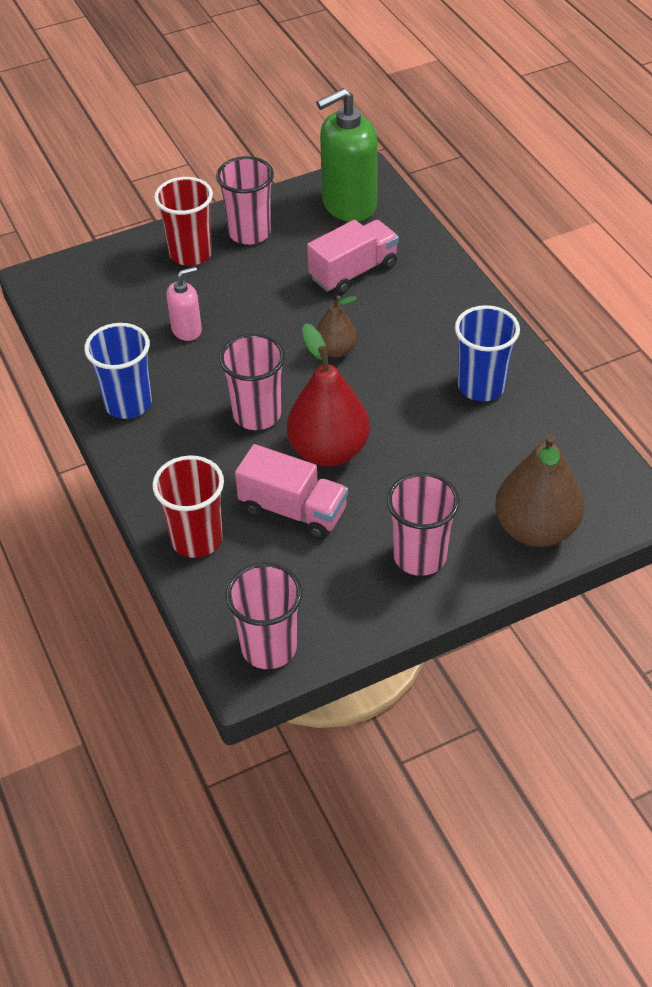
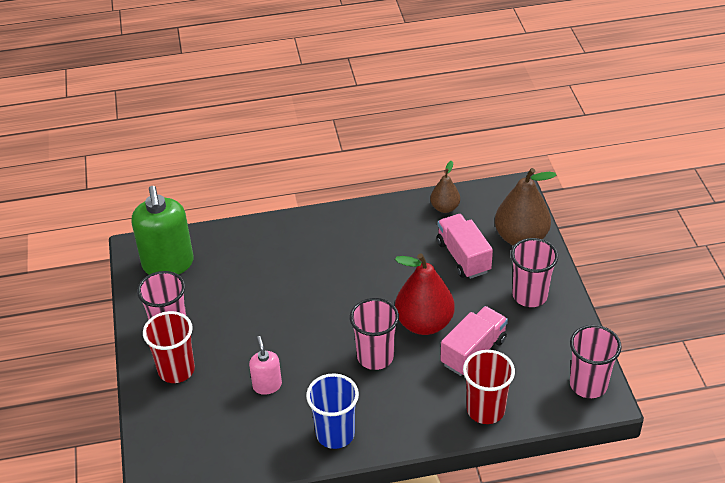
camera: 75 degrees left, 5 degrees down
(335, 350) = (326, 301): brown pear -> brown pear (445, 208)
(353, 272) = (246, 276): pink truck -> pink truck (463, 257)
(481, 386) = (391, 234): blue cup -> none

